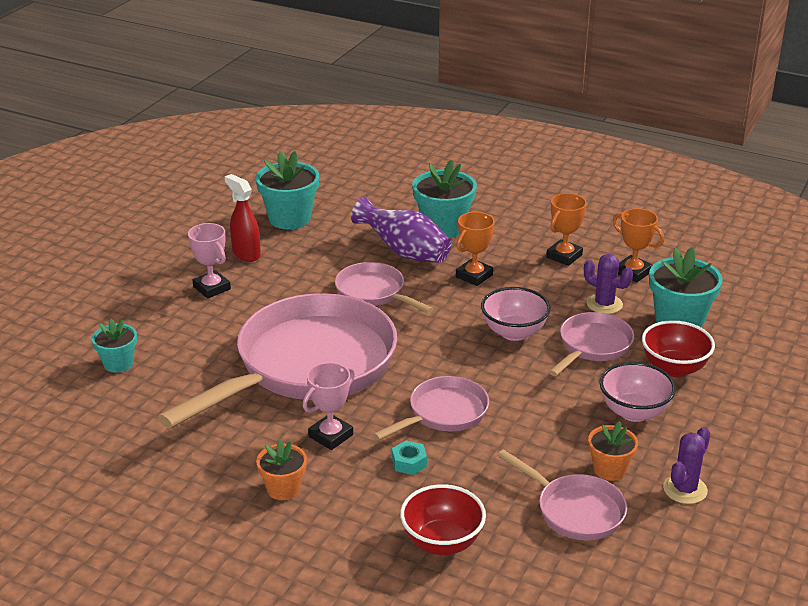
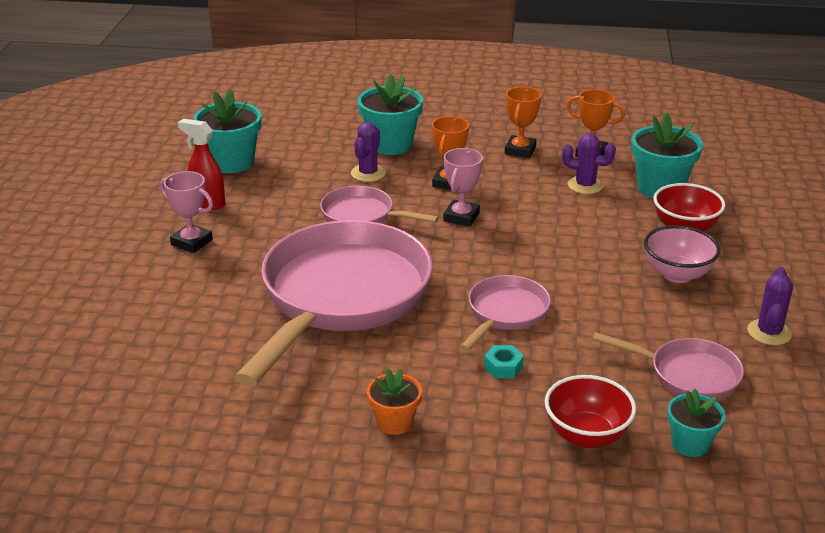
camera: 20 degrees left, 0 degrees up
(118, 363) = (135, 337): turquoise flower pot -> turquoise flower pot (690, 444)
(330, 436) = (408, 359): pink trophy -> pink trophy (461, 217)
(404, 252) = (368, 173): purple vase -> purple cactus
(514, 332) = (521, 226): pink bowl -> none
(592, 346) = (600, 224): pink pan -> none
(609, 469) = (692, 330): orange flower pot -> none

